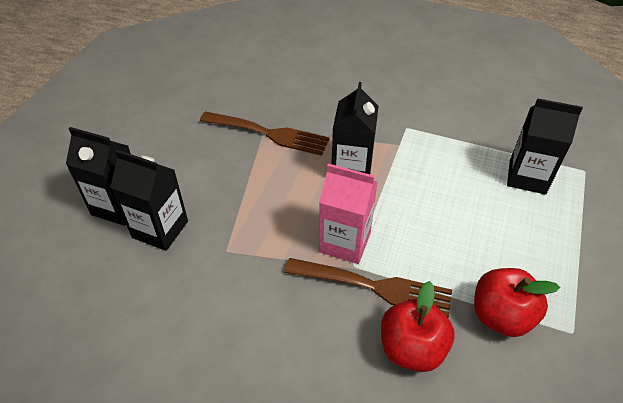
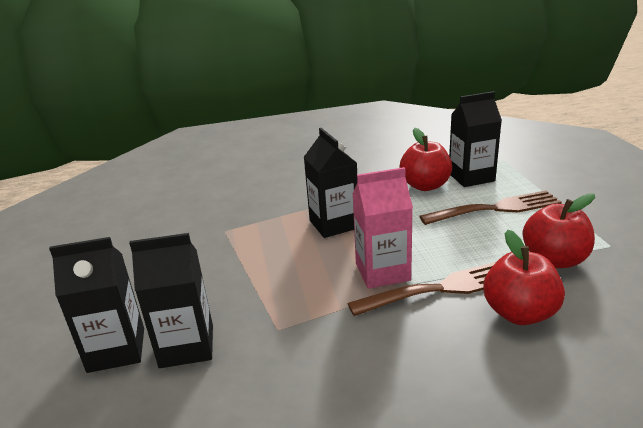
camera: 30 degrees left, 20 degrees down
(269, 134) = (232, 231): brown fork -> brown fork (496, 208)
(472, 165) = (425, 186): none -> red apple

